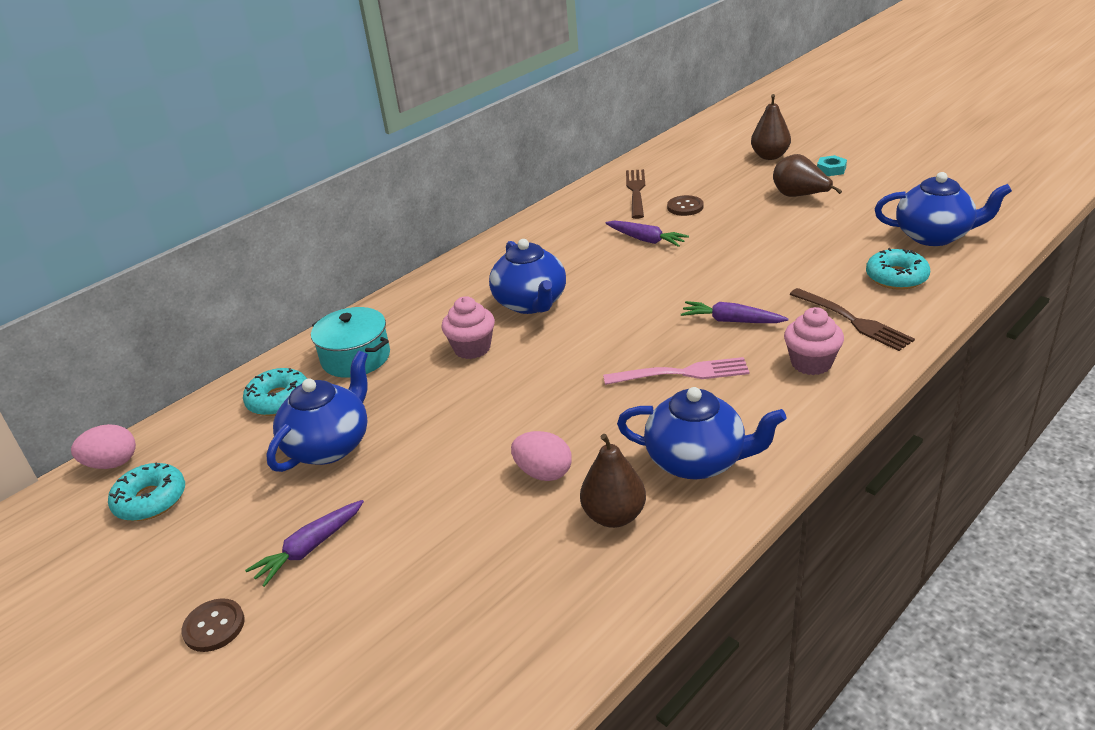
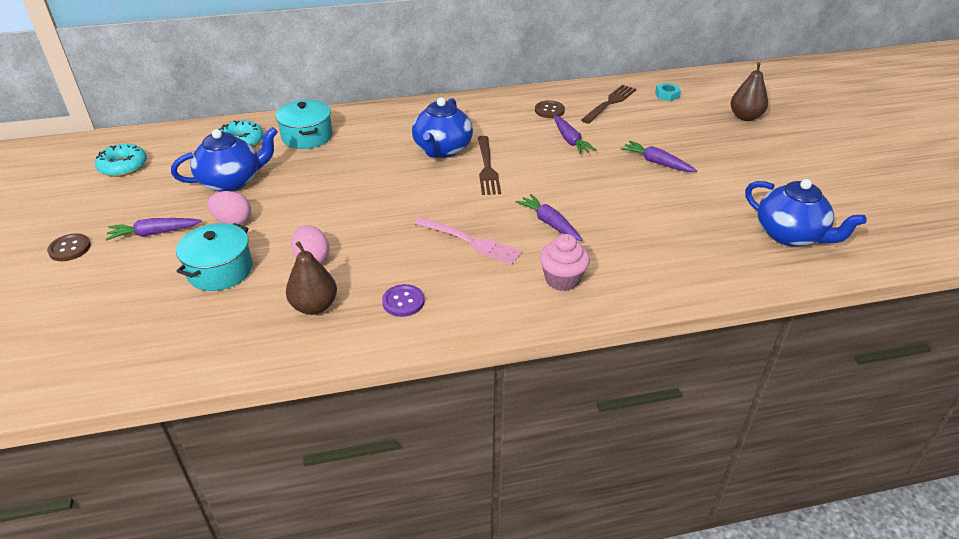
camera: 30 degrees right, 5 degrees up
(112, 463) = (131, 138): pink egg -> pink egg (233, 221)
(454, 541) = (220, 270): none -> turquoise pot
(472, 348) = (373, 162): pink cupcake -> none
(685, 207) = (629, 129): brown button -> brown button (549, 110)
(697, 461) = (403, 302): blue teapot -> purple button
(750, 225) = (657, 163): none -> purple carrot
(799, 196) = (725, 157): brown pear -> none
(831, 169) = (780, 147): turquoise nut -> turquoise nut (667, 95)
(853, 321) = (633, 266): brown fork -> brown fork (487, 168)
(896, 277) = (713, 251): turquoise donut -> none

